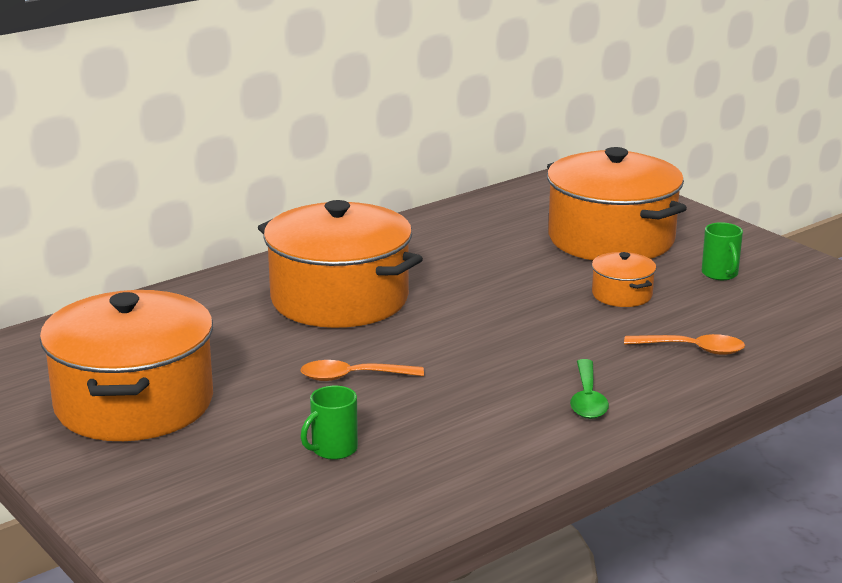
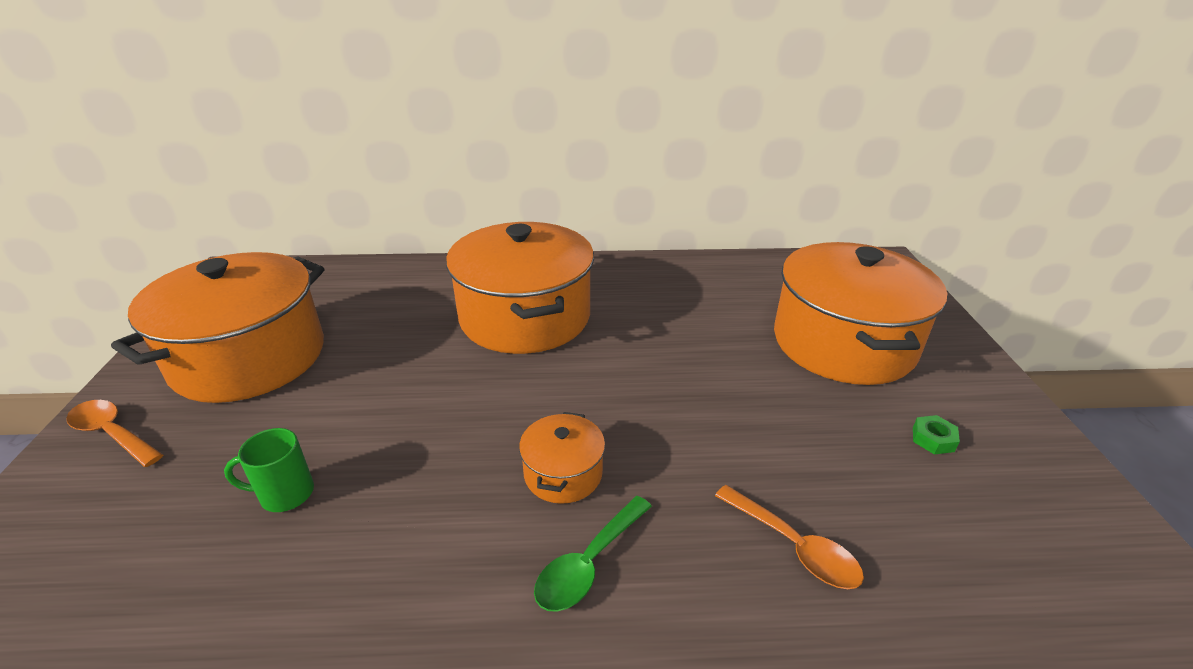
camera: 35 degrees right, 10 degrees up
(352, 377) = (421, 408): orange spoon -> orange spoon (112, 433)
(622, 295) = (786, 420): orange pot -> orange pot (563, 473)
(720, 274) = (933, 439): green mug -> green nut

